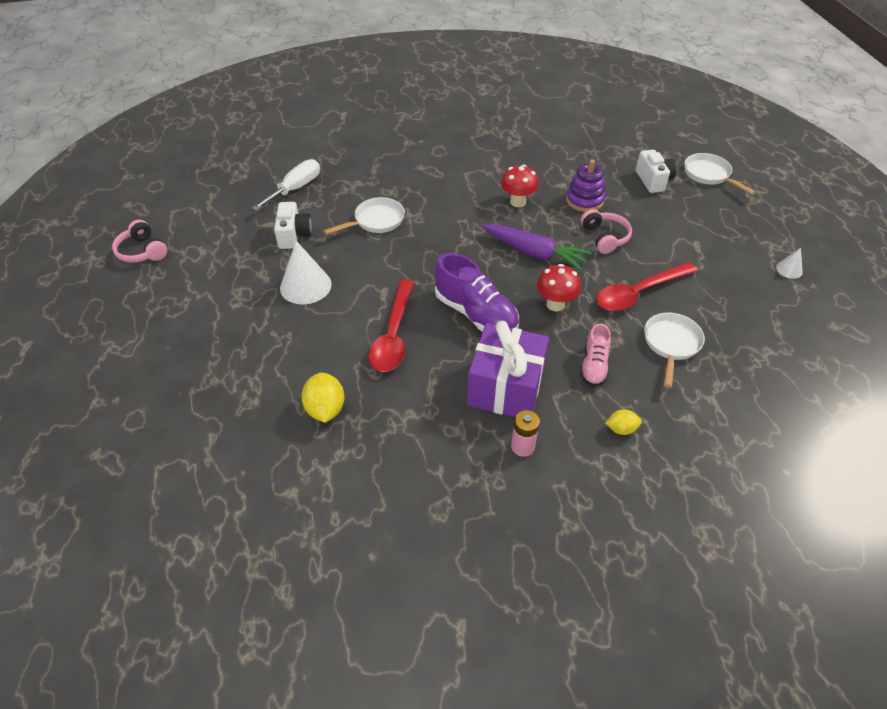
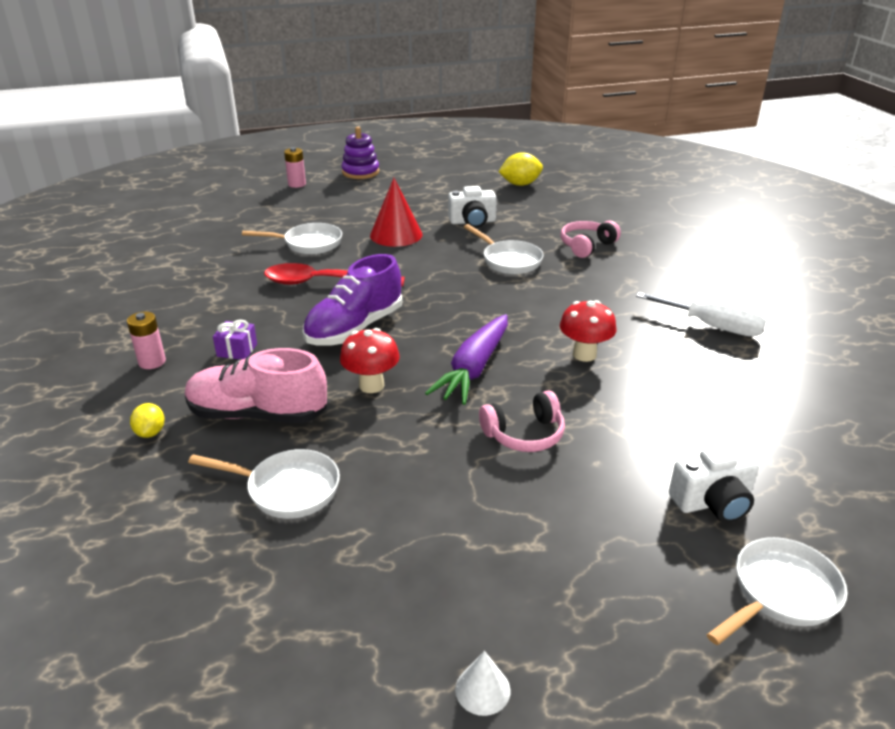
camera: 85 degrees right, 15 degrees down
(137, 368) = (297, 184): none -> pink battery
(142, 251) = (435, 167): pink headphones -> pink headphones (587, 246)
(295, 188) = (551, 215): white screwdriver -> white screwdriver (713, 327)
(305, 286) = (396, 234): white cone -> red cone
(308, 349) = (308, 244): none -> white pan
(325, 409) = (233, 258): yellow lemon -> yellow lemon (520, 184)
(506, 387) = (237, 350): purple gift -> purple gift, size x0.40
(584, 200) = (614, 416): purple stacking toy -> purple stacking toy (360, 172)
(594, 366) = (258, 414): pink shoe -> pink shoe, size x1.69
(638, 293) = (398, 463): red spoon -> none

